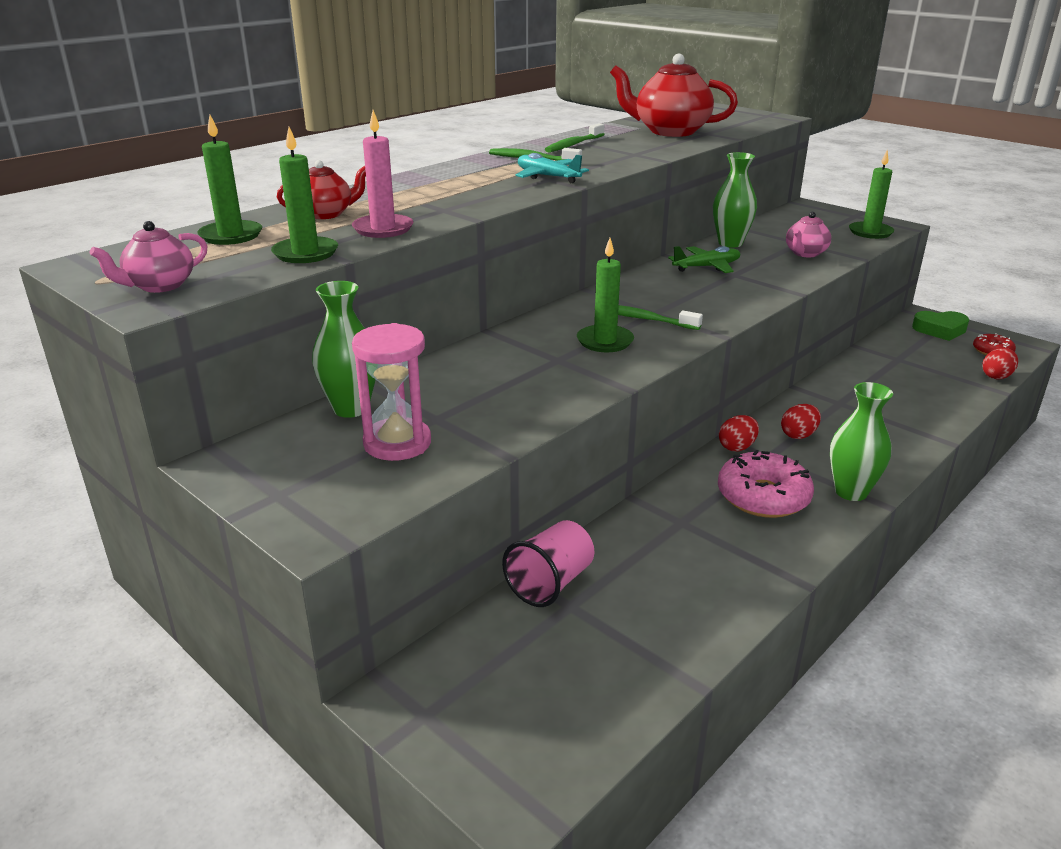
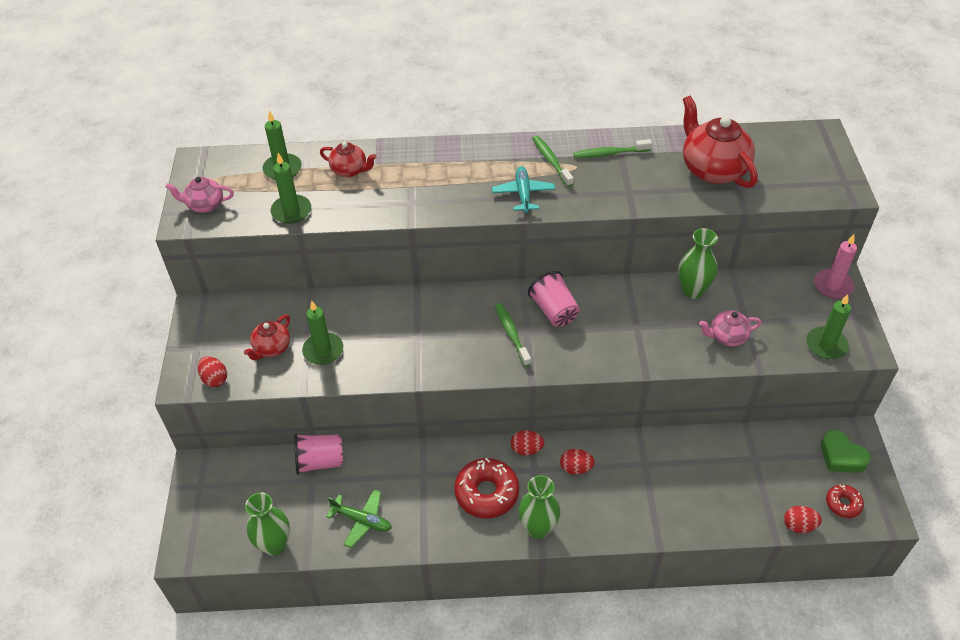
camera: 45 degrees right, 20 degrees up
(351, 408) = (282, 308): green vase -> green vase (274, 545)
(362, 506) = (215, 379): none -> red egg
(383, 229) = (354, 206): pink candle -> pink candle (833, 286)
(397, 443) = (271, 348): pink hourglass -> red teapot
(605, 341) = (461, 339): green candle -> green candle (323, 350)
(651, 293) = (554, 311): none -> pink cup
(707, 267) = (631, 307): green plane -> green plane (362, 520)
(763, 497) = (486, 493): pink donut -> red donut

